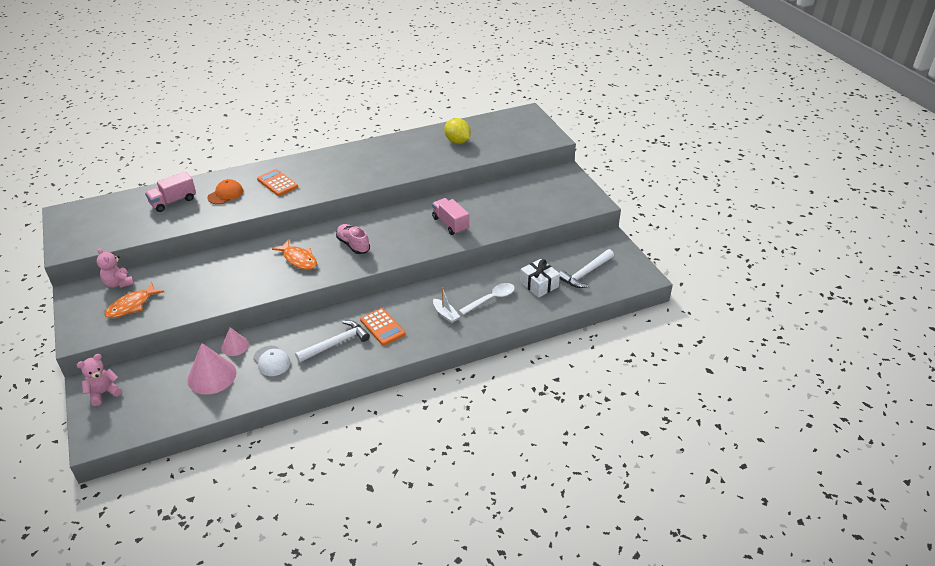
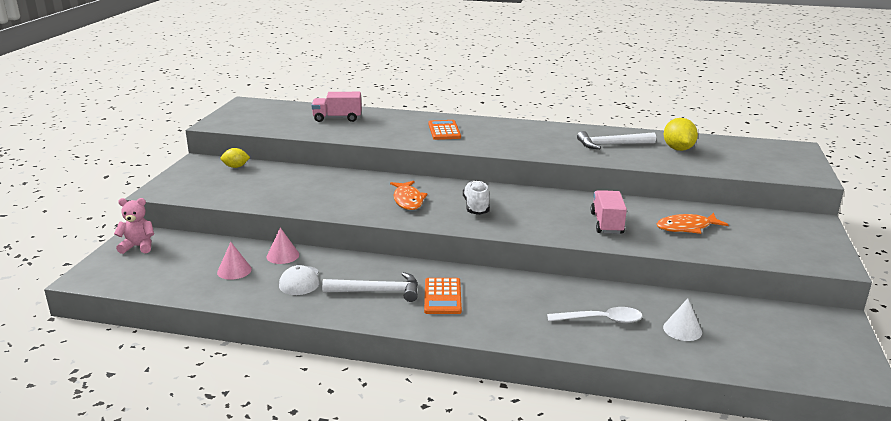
camera: 35 degrees right, 15 degrees down
(118, 283) = (236, 167): pink teddy bear -> yellow lemon
(132, 305) = (225, 184): orange fish -> orange fish (686, 227)
(212, 376) = (234, 270): pink cone -> pink cone, size x0.59
(225, 194) = (387, 125): orange cap -> none
(353, 245) = (476, 207): pink shoe -> white shoe
(445, 314) = (528, 313): white boat -> none
(539, 284) = (682, 329): white gift -> white cone
(585, 273) = (765, 343): white hammer -> white hammer (611, 145)

